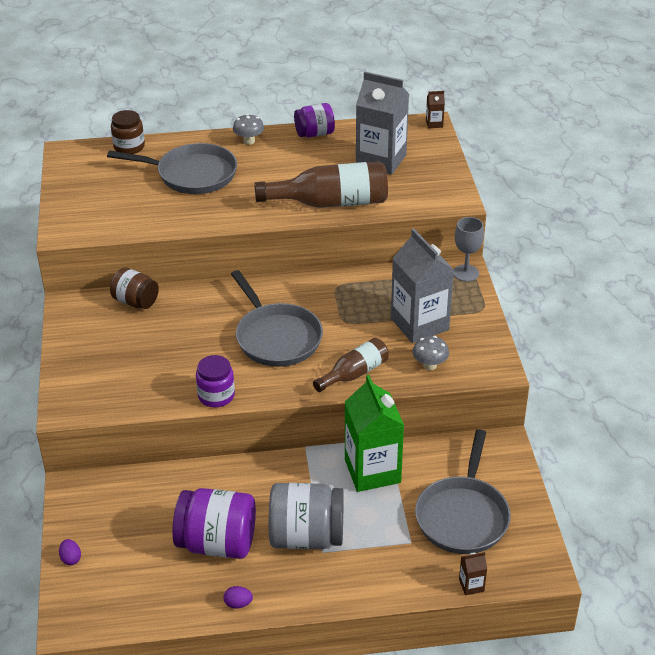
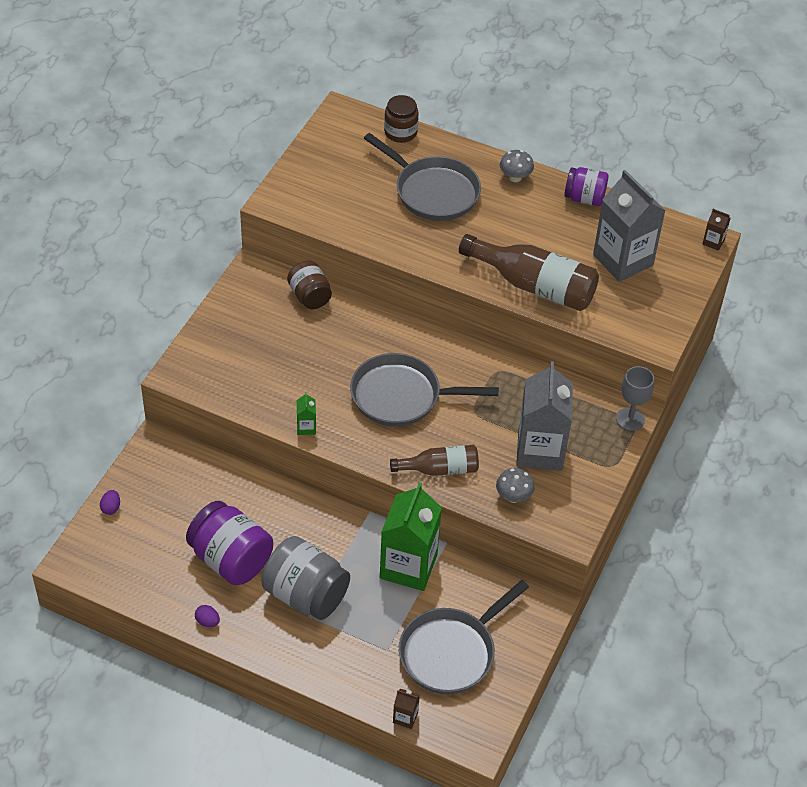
camera: 30 degrees right, 10 degrees up
(216, 396) = (306, 427): purple jar -> green carton
(276, 337) = (401, 396): grey pan -> grey pan turned 90 degrees clockwise

